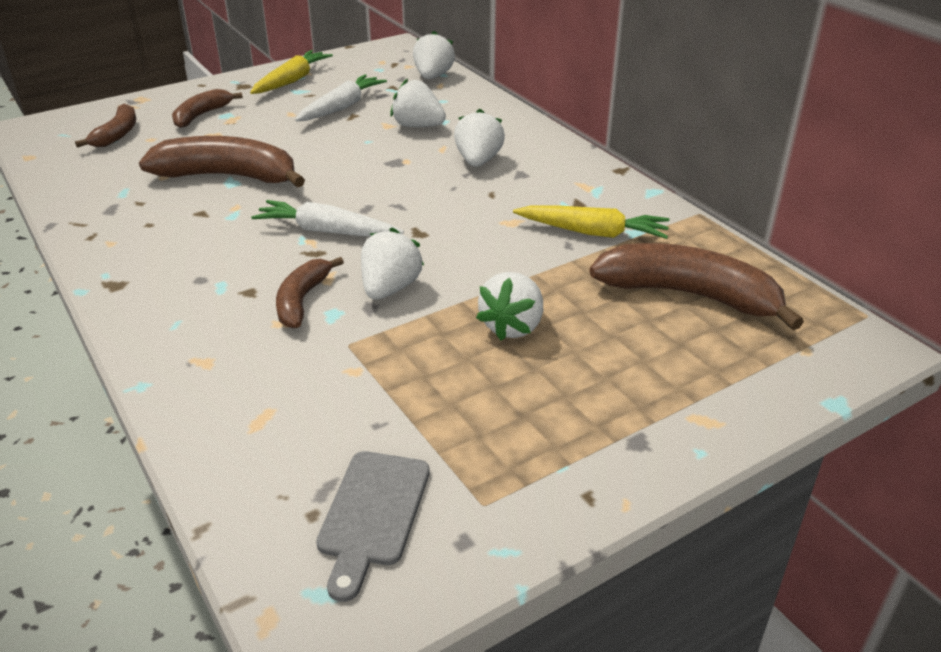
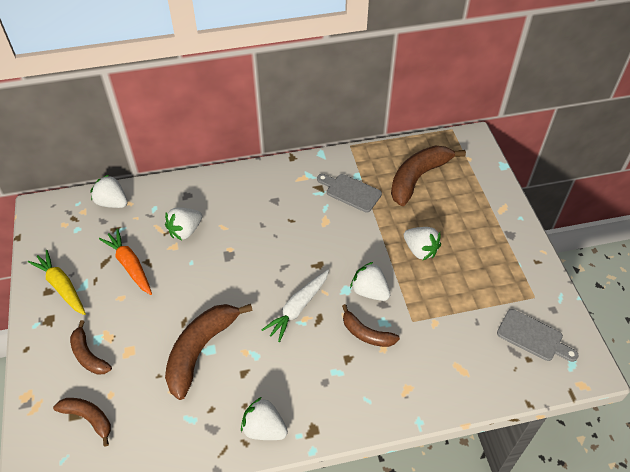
camera: 70 degrees left, 15 degrees up
(341, 107) = (130, 265): white carrot -> orange carrot
(478, 161) = (249, 214): white strawberry -> white strawberry (264, 428)
(592, 232) = (350, 192): yellow carrot -> grey cutting board

